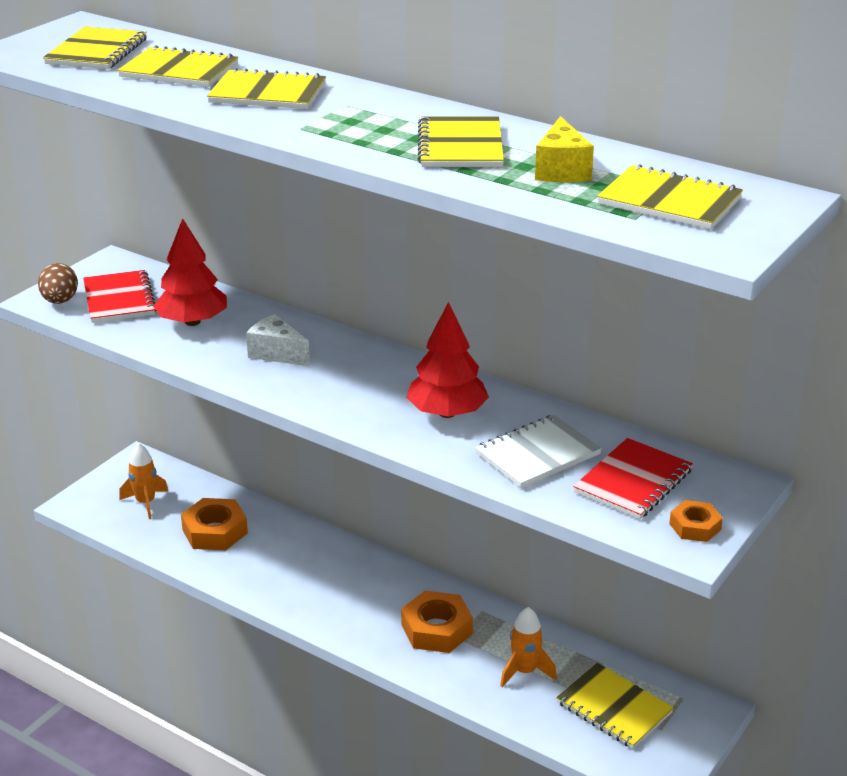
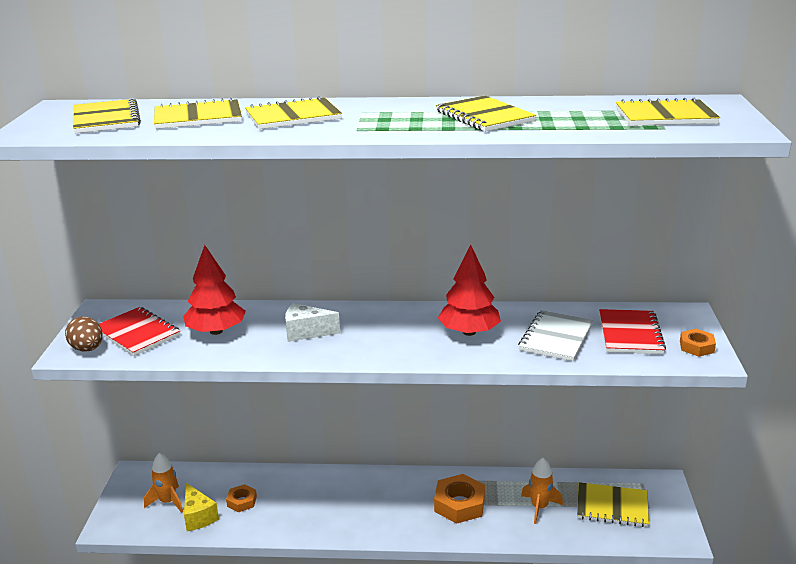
camera: 30 degrees left, 5 degrees down
(215, 531) = (242, 501): orange nut -> orange nut, size x0.57
(561, 170) = (572, 115): yellow cheese -> yellow cheese (198, 516)

